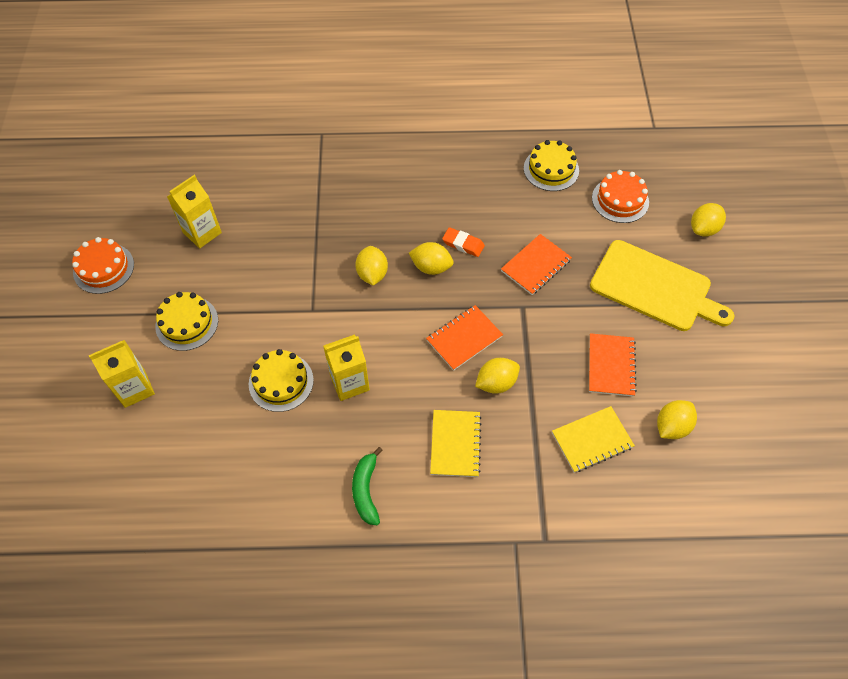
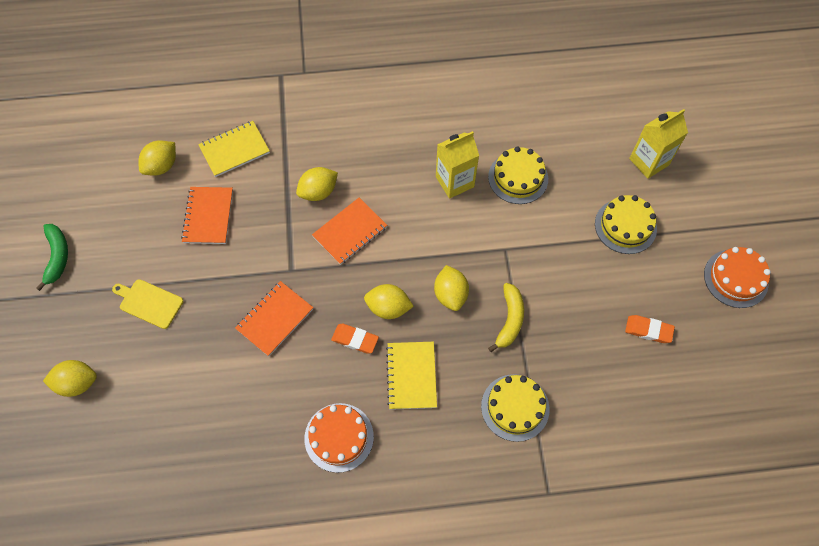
camera: 175 degrees right, 5 degrees up
(202, 232) = (648, 330): yellow carton -> orange eraser
(323, 249) = (509, 320): none -> yellow banana
(366, 490) = (426, 98): green banana -> green banana (57, 257)
(455, 444) = (354, 138): yellow notebook -> yellow notebook (411, 376)
(551, 169) = (248, 458): yellow cake -> yellow cake (515, 407)
(620, 200) = (168, 417): orange cake -> orange cake (339, 437)
(655, 288) = (149, 303): yellow cutting board -> yellow cutting board, size x0.49
(703, 229) = (77, 383): yellow lemon -> yellow lemon turned 45 degrees clockwise

